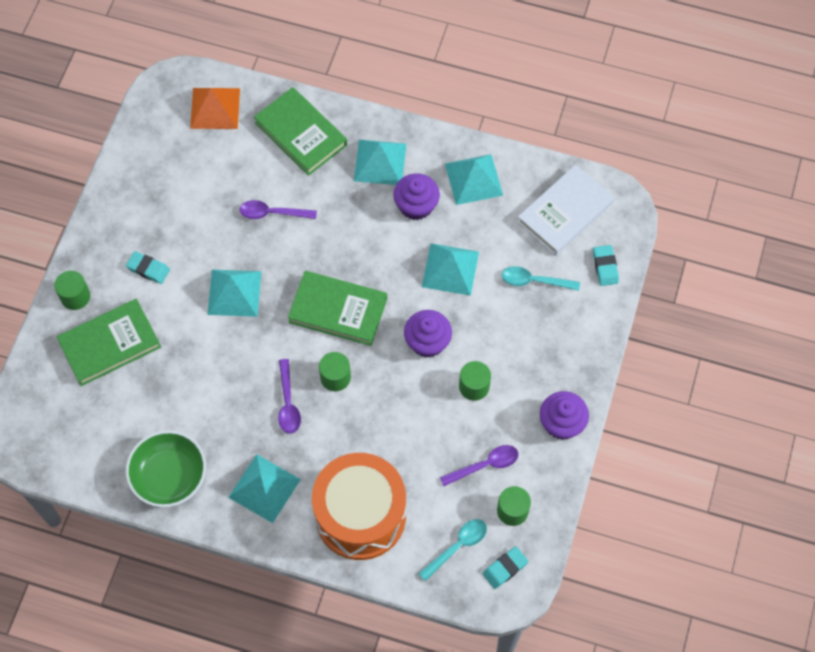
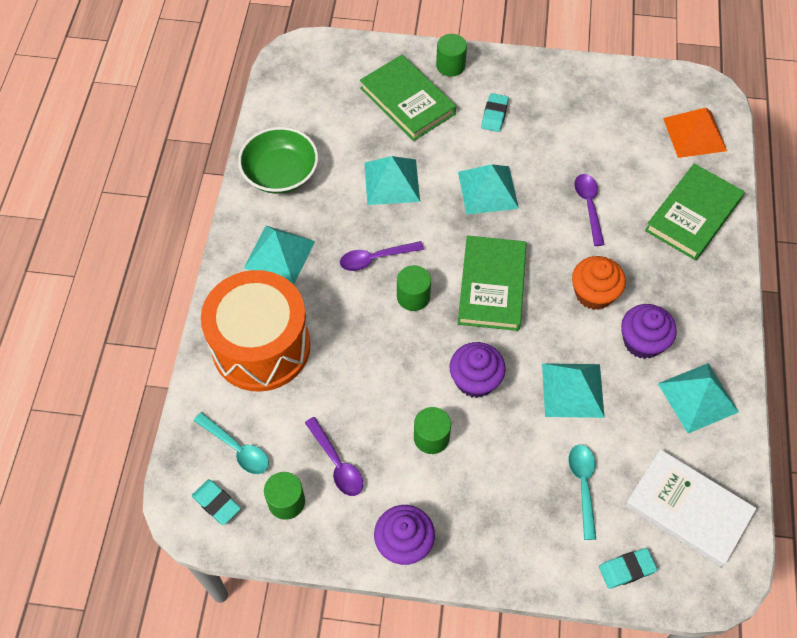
camera: 80 degrees right, 5 degrees down
(363, 231) = (594, 293): none -> orange cupcake
(380, 162) = (685, 296): turquoise pyramid -> turquoise pyramid (391, 182)

